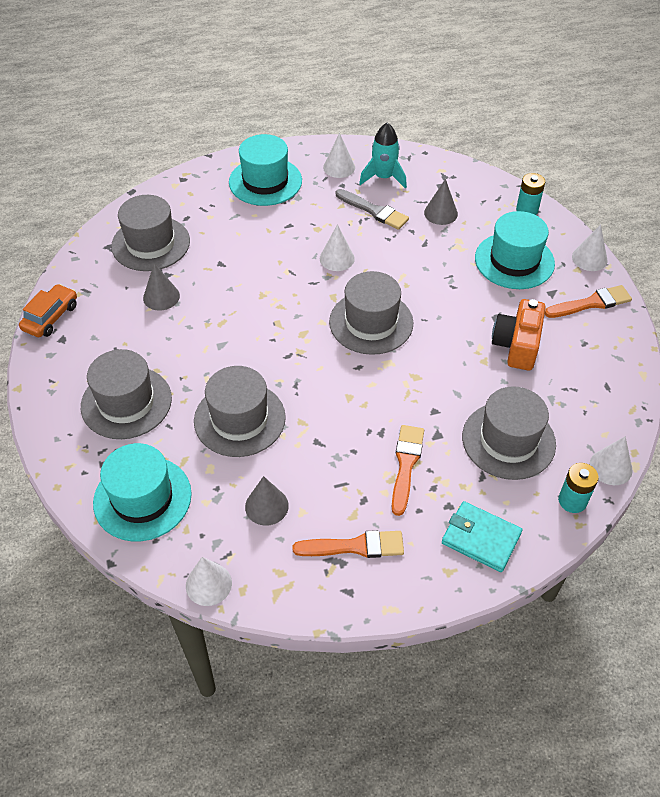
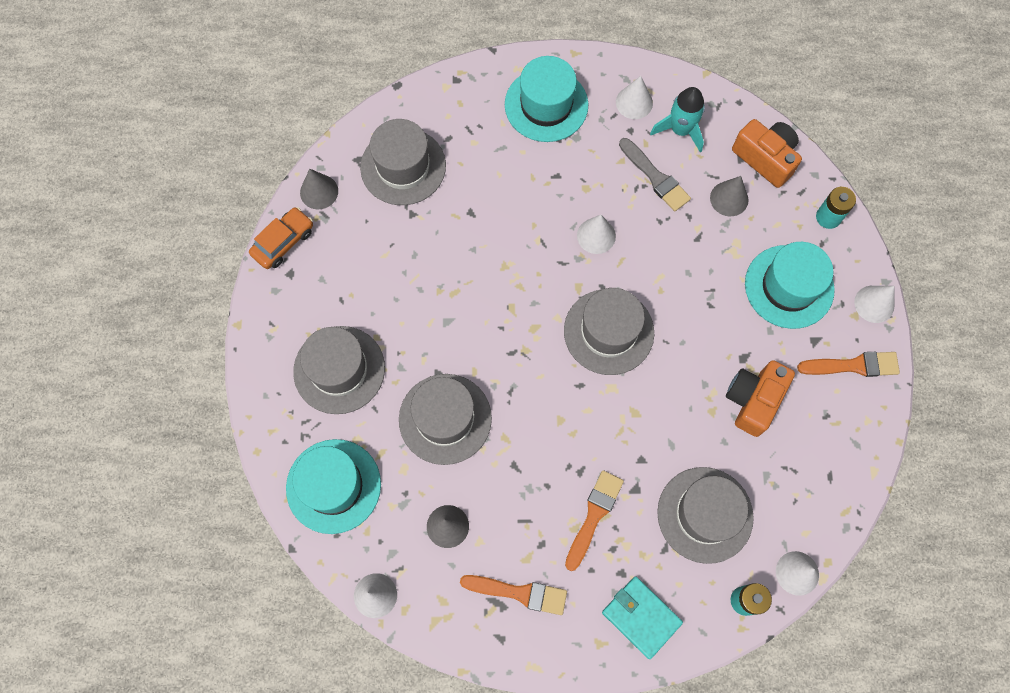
camera: 15 degrees right, 20 degrees up
(161, 297) = (399, 243): grey cone -> grey cone (319, 191)
(460, 182) = (765, 158): none -> orange camera

